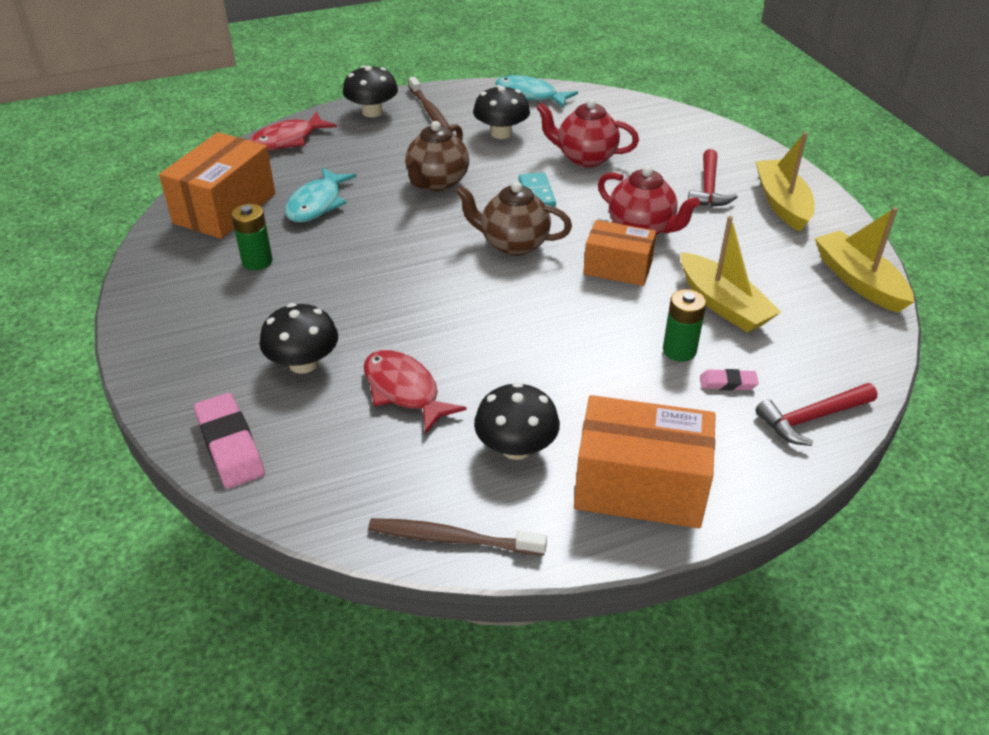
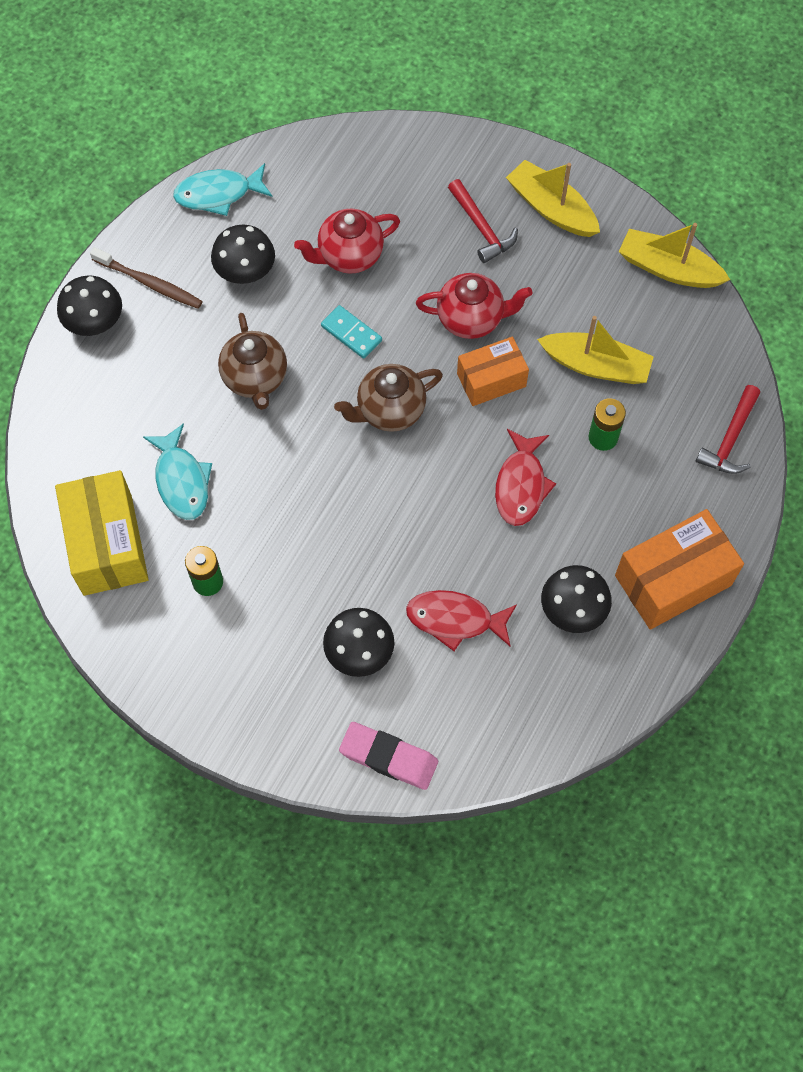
camera: 40 degrees left, 25 degrees up
(225, 208) = (107, 544): orange box -> yellow box
(288, 140) = (59, 417): red fish -> red fish (521, 485)
(451, 538) = (599, 710): brown toothbrush -> none
(728, 383) = (657, 445): pink eraser -> none

